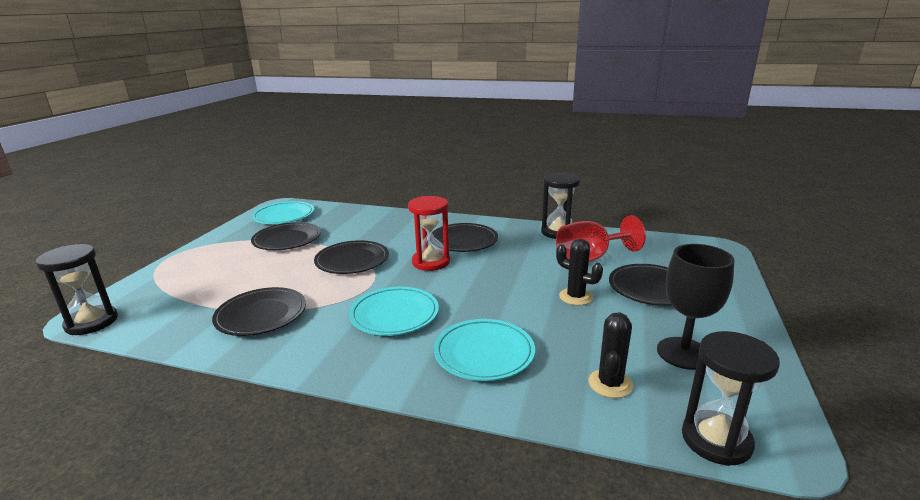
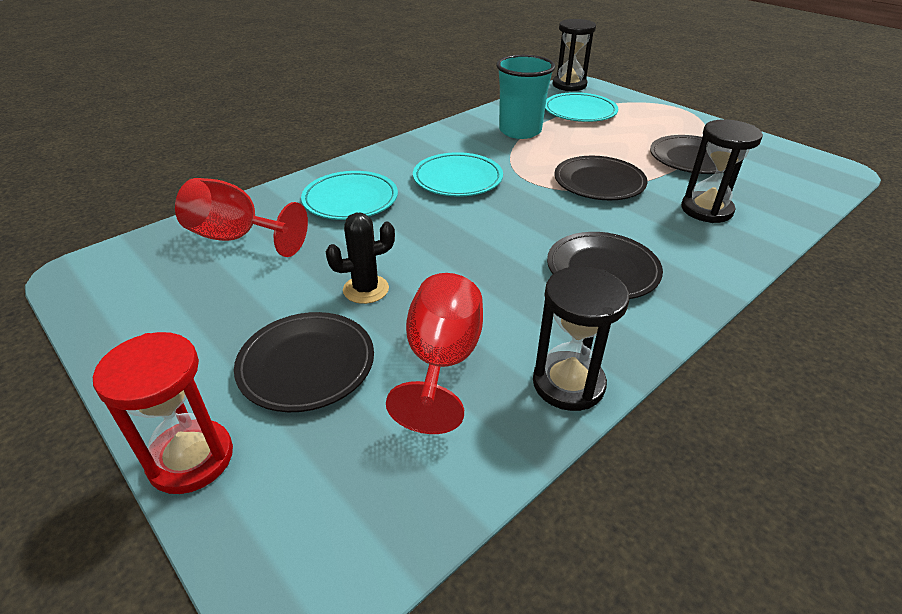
camera: 120 degrees right, 15 degrees up
(261, 315) = (520, 131): black plate -> turquoise cup
(284, 216) = (785, 167): turquoise plate -> turquoise plate (580, 111)
(431, 262) = (553, 226): red hourglass -> red hourglass (191, 458)
(610, 384) = (237, 238): black cactus -> red goblet
(683, 353) = (198, 300): black goblet -> none
(716, 440) = (131, 250): black hourglass -> black hourglass (706, 210)

